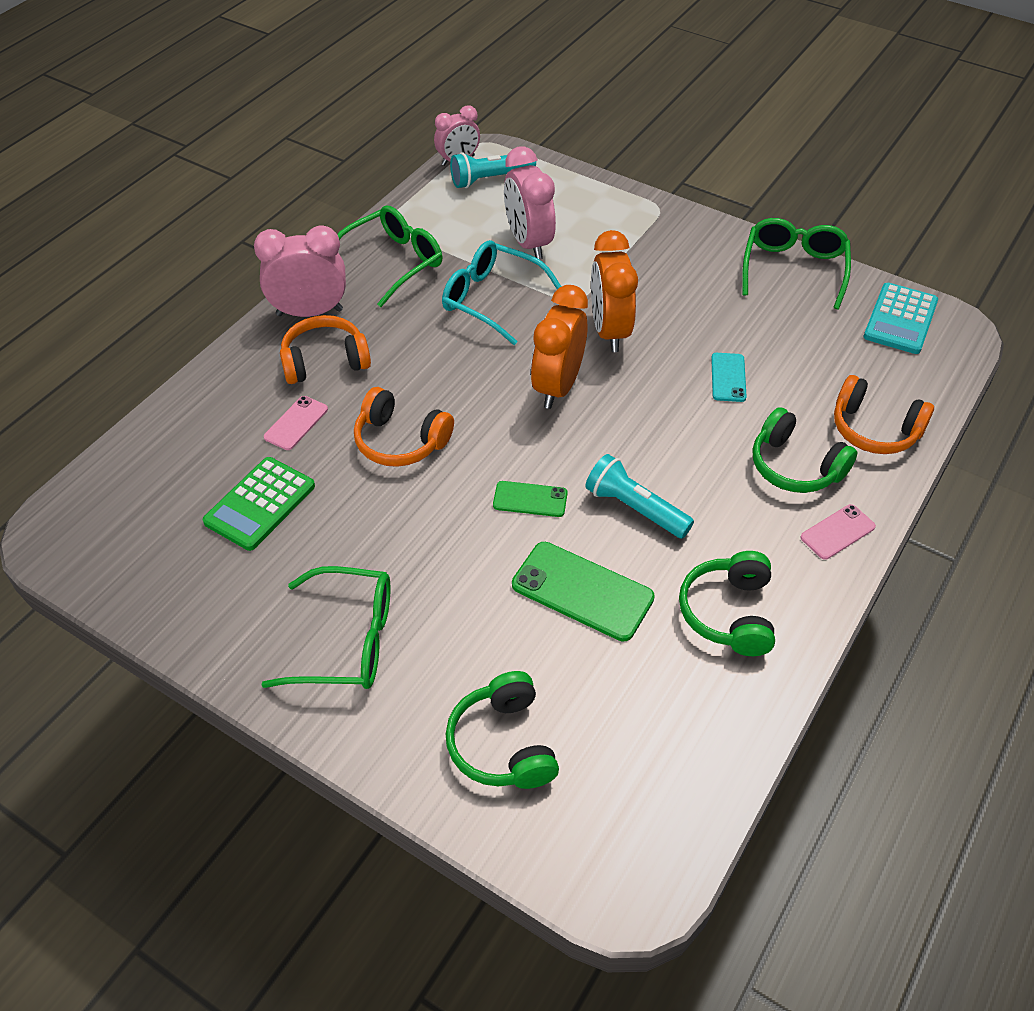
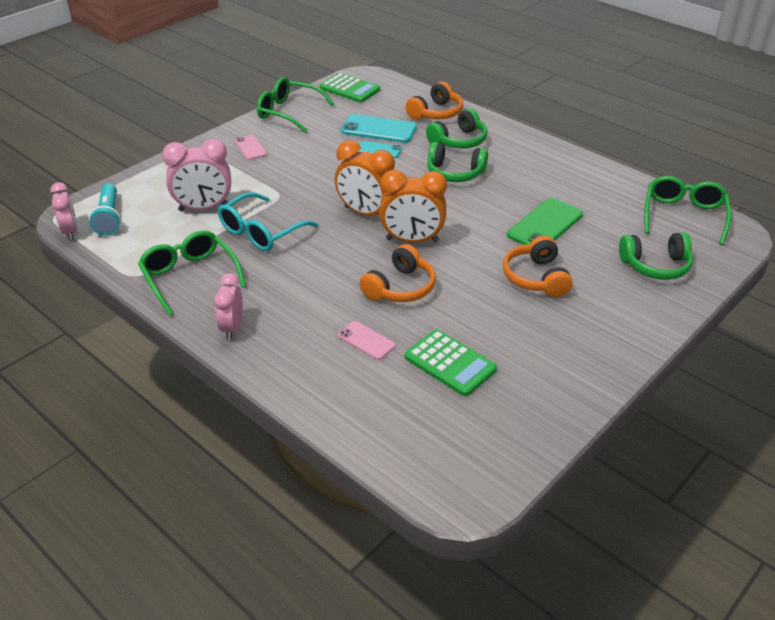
camera: 80 degrees left, 10 degrees down
(309, 312) = (232, 328): pink clock -> pink clock, size x0.64
(325, 361) = (298, 321): orange headphones -> orange headphones (536, 277)
(348, 641) = (581, 324): green glasses -> green glasses (683, 215)
(530, 499) = (468, 236): green phone -> none
(609, 331) = (319, 186): orange clock -> orange clock (412, 240)
(635, 508) = (482, 198): turquoise flashlight -> none
(729, 613) = (563, 178): green headphones -> green headphones (455, 173)
(789, 369) = (378, 129): none -> turquoise phone
(837, 532) = (509, 137): pink phone -> pink phone (250, 148)
(900, 319) = (349, 89): turquoise calculator -> green calculator

